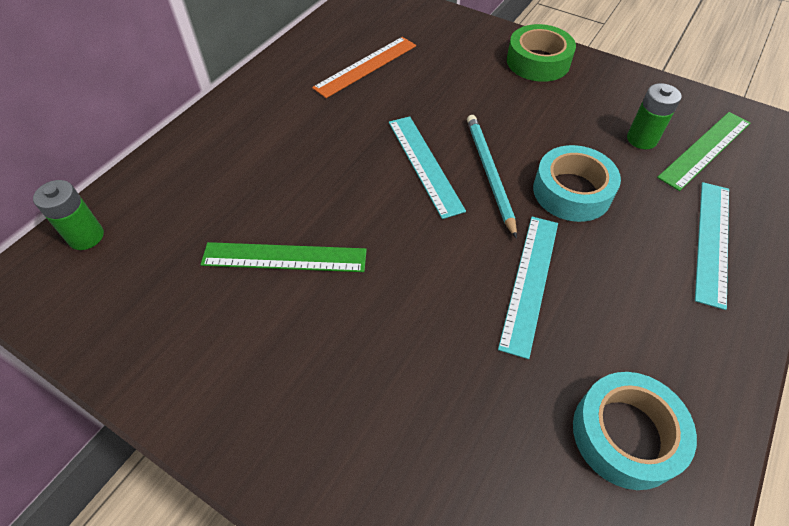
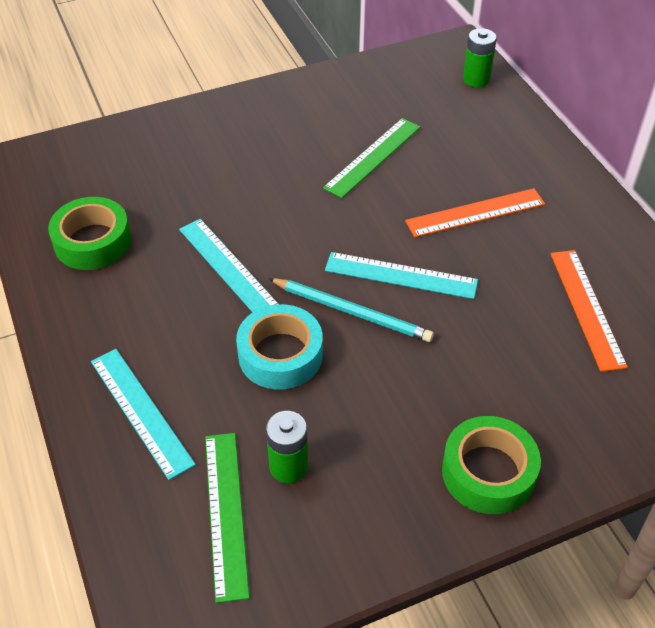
camera: 125 degrees right, 5 degrees down
(311, 153) = (475, 212): none -> orange ruler
(625, 434) = (92, 242): turquoise tape -> green tape

